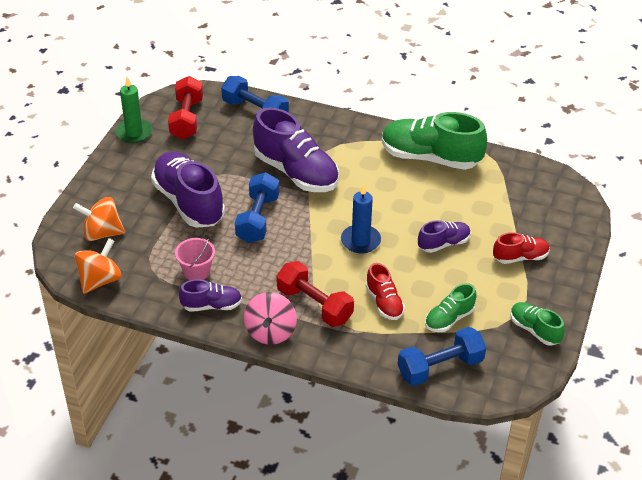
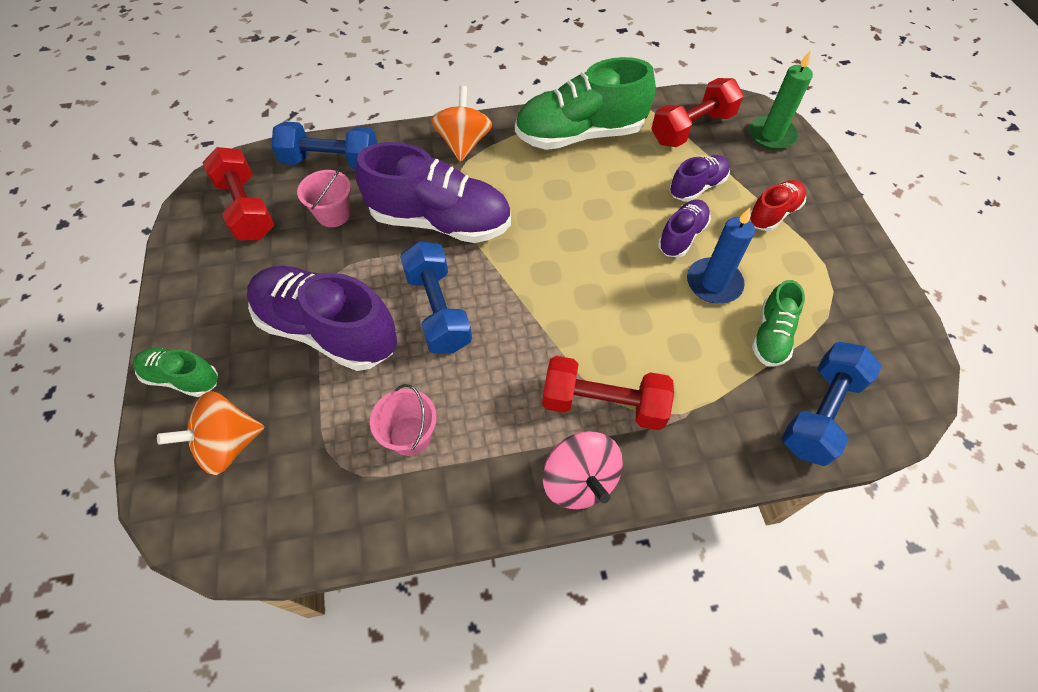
camera: 30 degrees left, 15 degrees up
(100, 280) = (273, 532): orange spinning top -> orange spinning top (463, 143)
(134, 133) = (183, 260): green candle -> green candle (771, 135)
(212, 305) = (469, 482): purple shoe -> purple shoe (697, 187)
(235, 142) = (333, 214): none -> pink bucket
(360, 241) = (587, 279): blue candle -> blue candle (713, 283)
(384, 303) = (682, 353): red shoe -> none
(515, 184) = (692, 128): none -> red dumbbell
(534, 330) = (868, 300): green shoe -> green shoe (182, 378)

